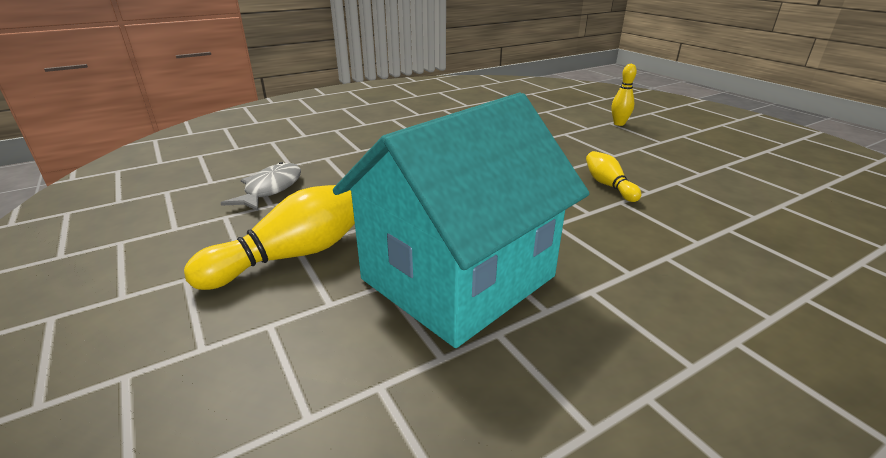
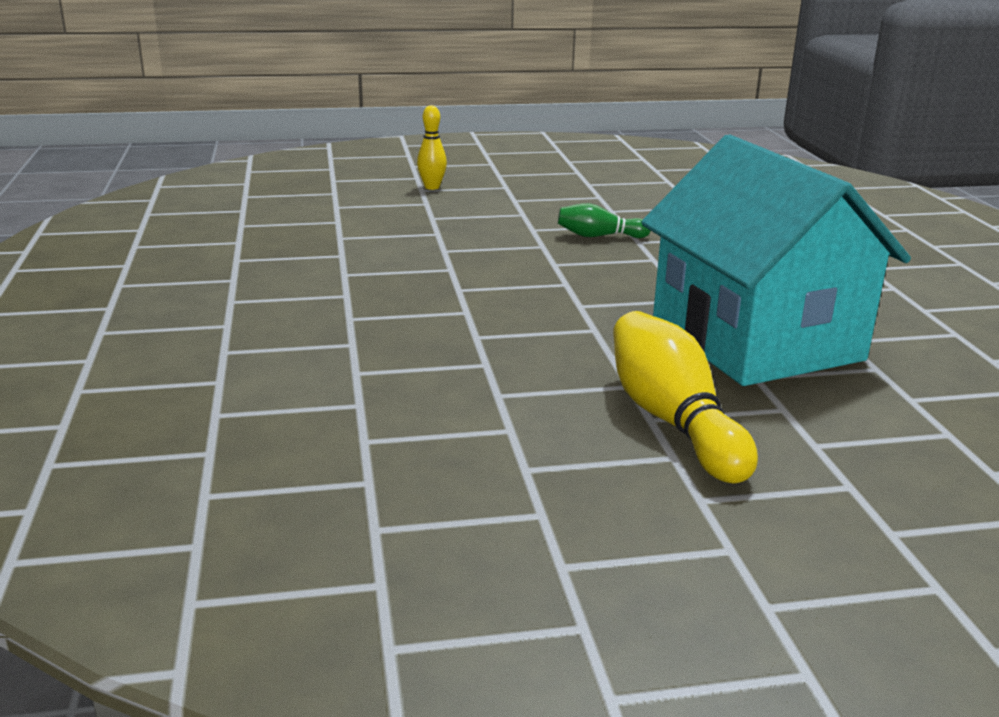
camera: 70 degrees left, 5 degrees down
(271, 189) = (451, 426): grey fish -> none
(608, 185) = (599, 236): yellow bowling pin -> green bowling pin

